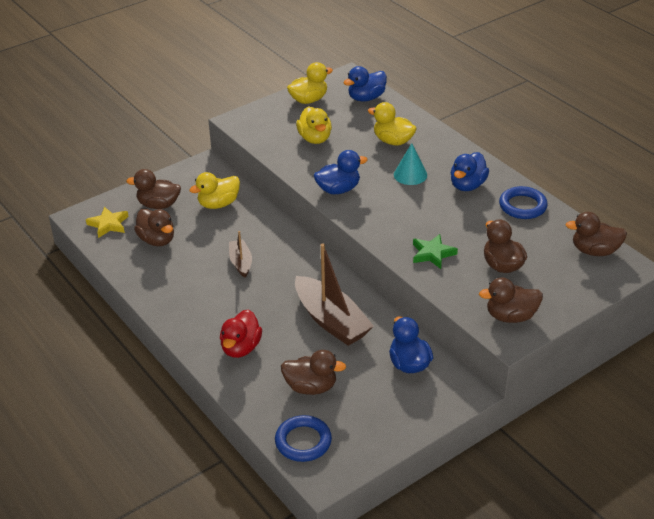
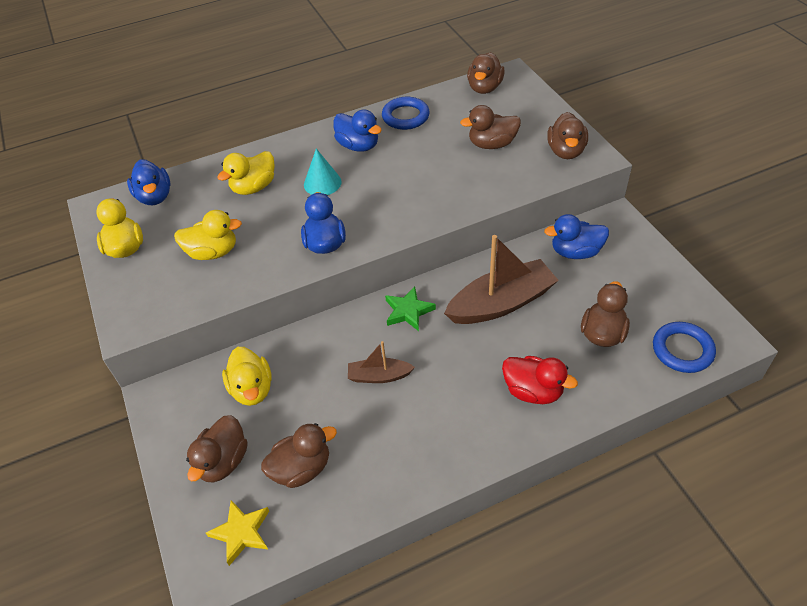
camera: 75 degrees left, 10 degrees up
(432, 254) = (462, 187): green star -> green star (408, 311)

